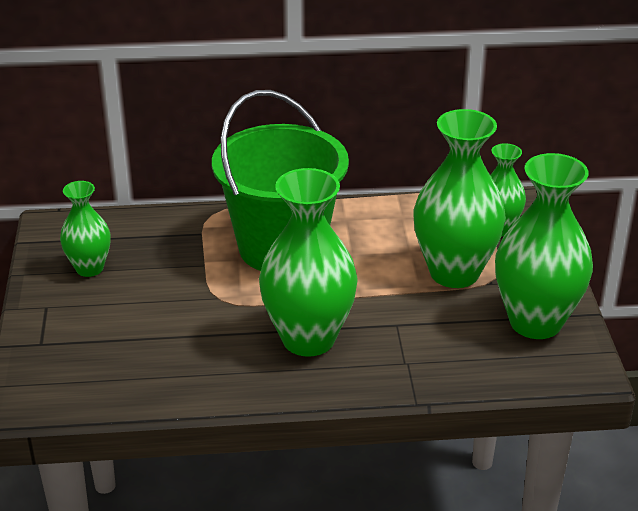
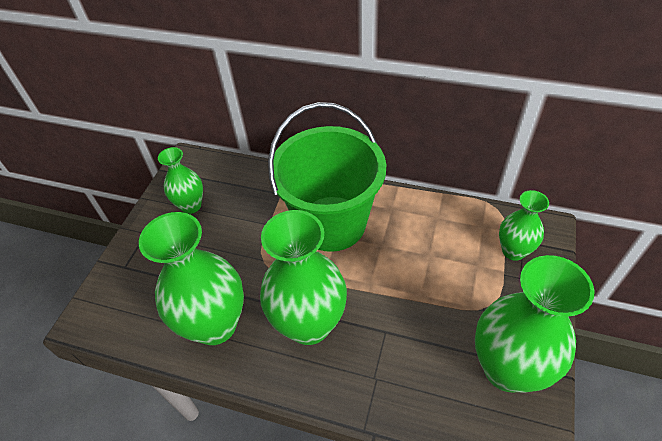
camera: 25 degrees right, 15 degrees up
(454, 272) = (456, 289): green vase -> green vase (215, 325)

